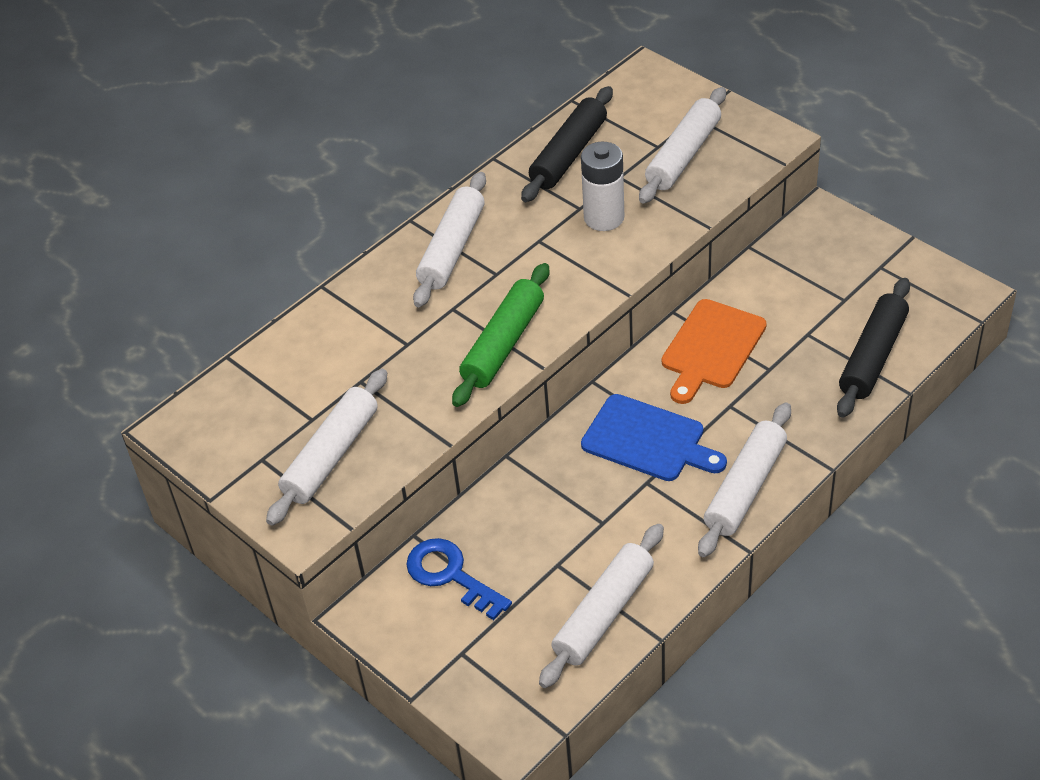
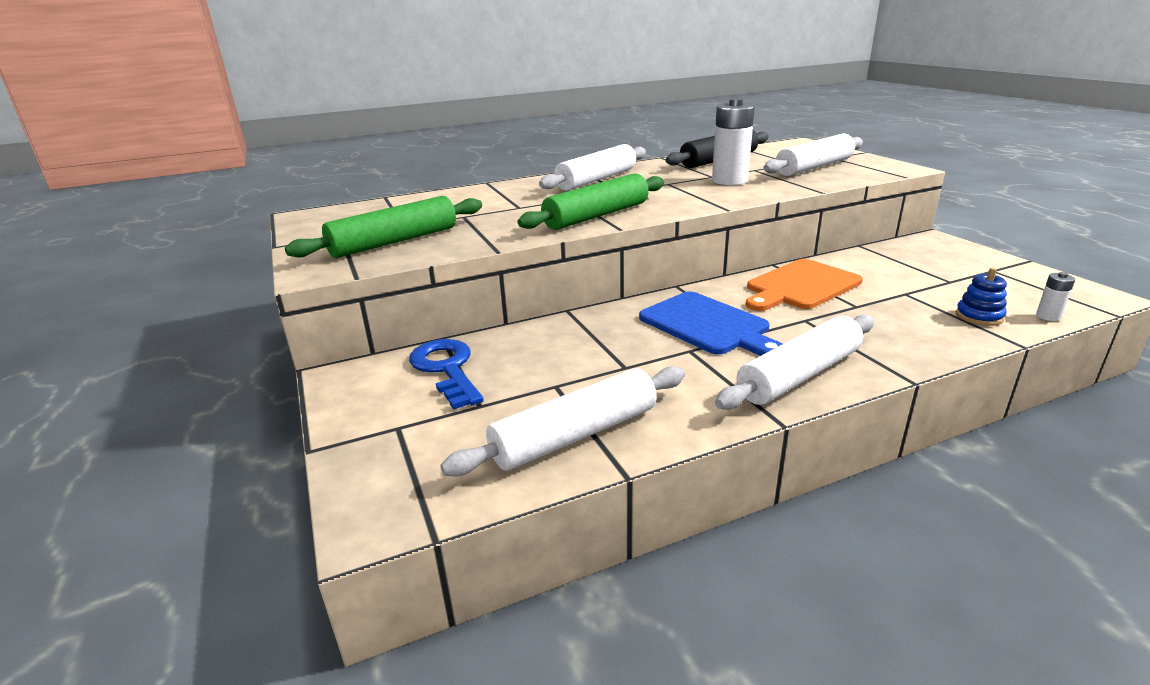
camera: 20 degrees right, 20 degrees down
(331, 455) = (394, 242): white rolling pin -> green rolling pin
(873, 356) = (979, 316): black rolling pin -> blue stacking toy
(927, 340) = (1048, 316): none -> white battery

